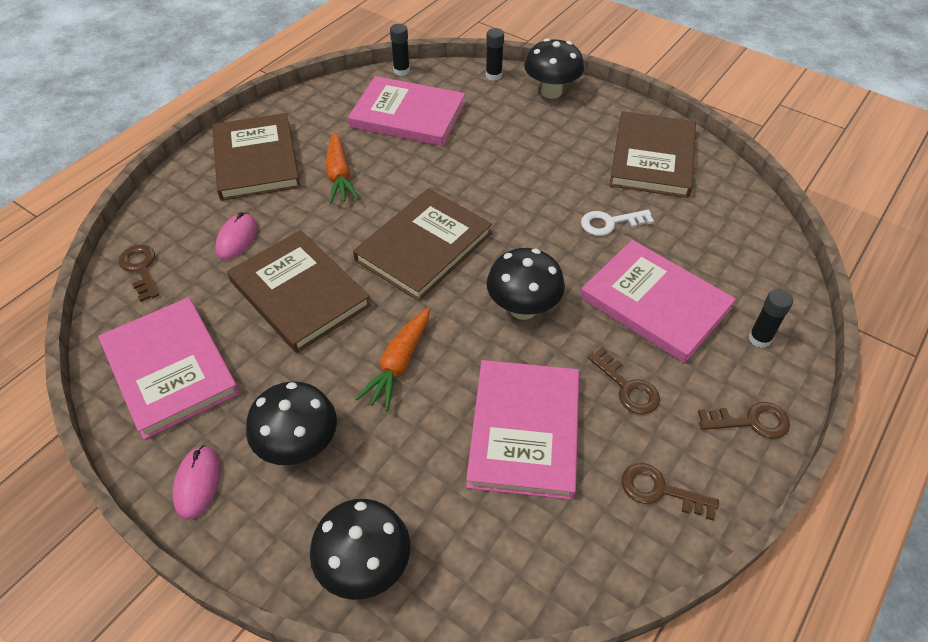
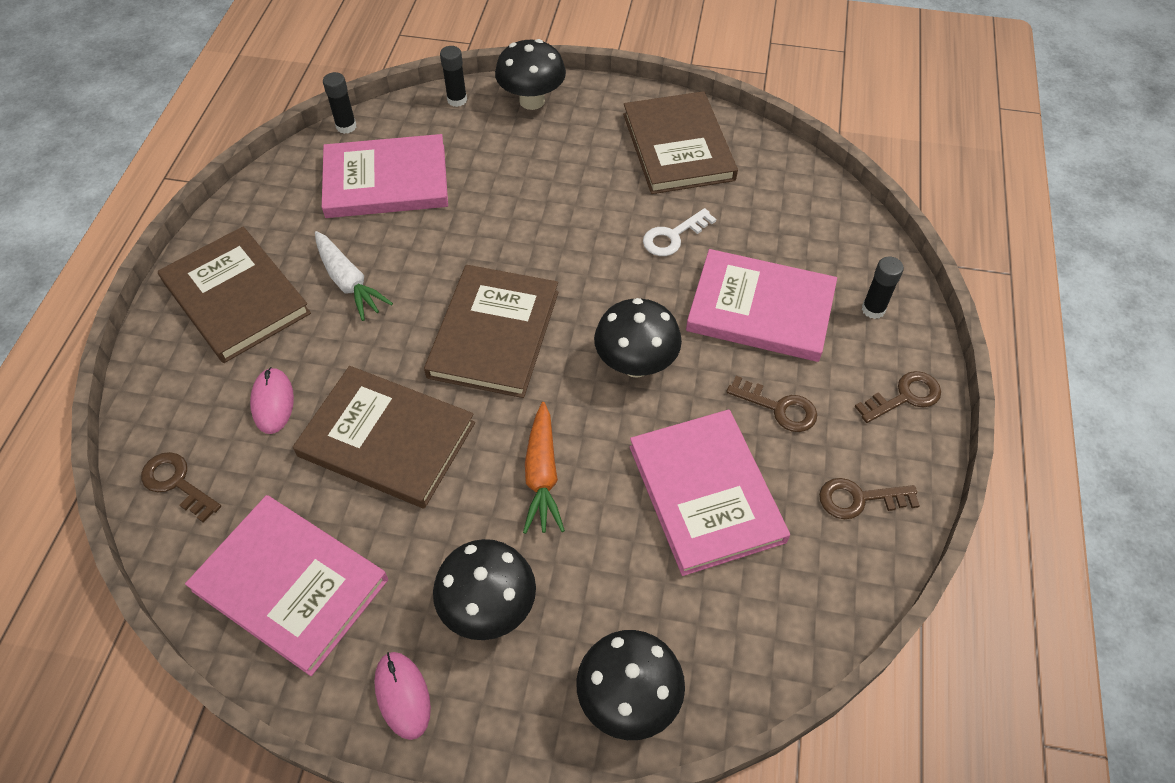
camera: 25 degrees left, 5 degrees up
(339, 175) = (348, 282): orange carrot -> white carrot

